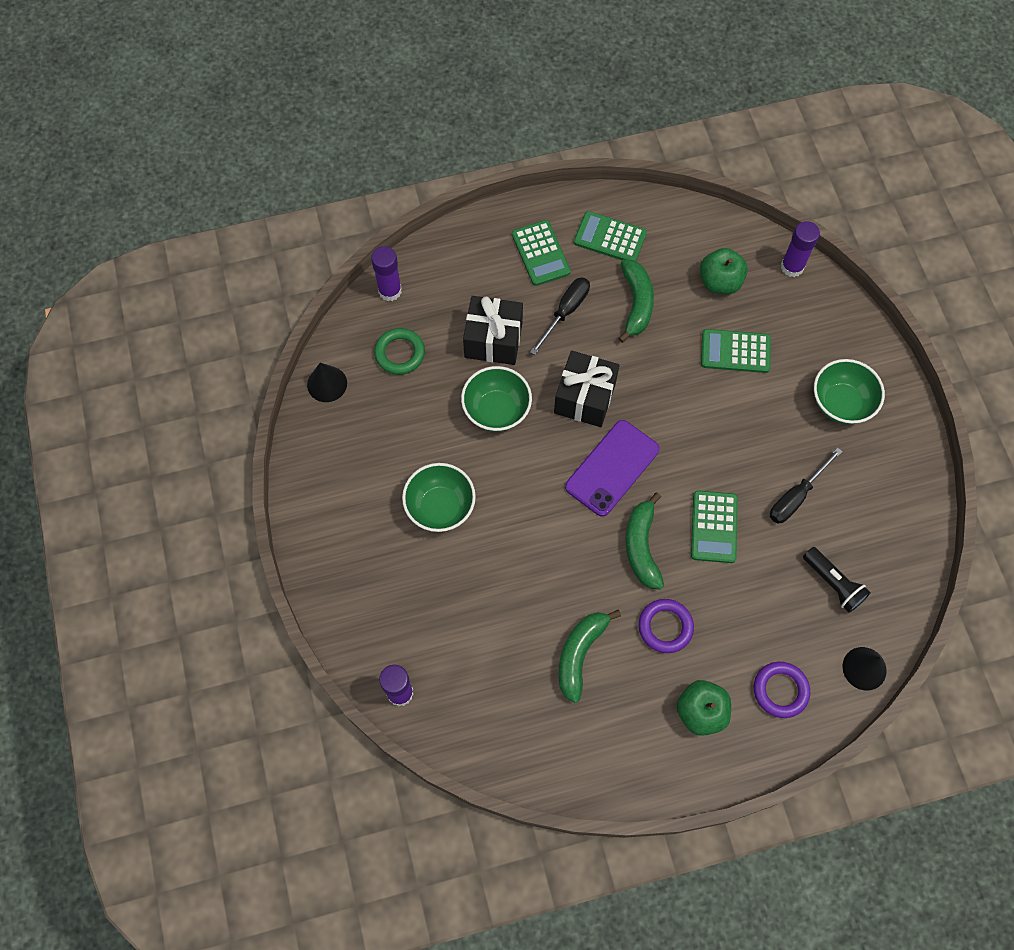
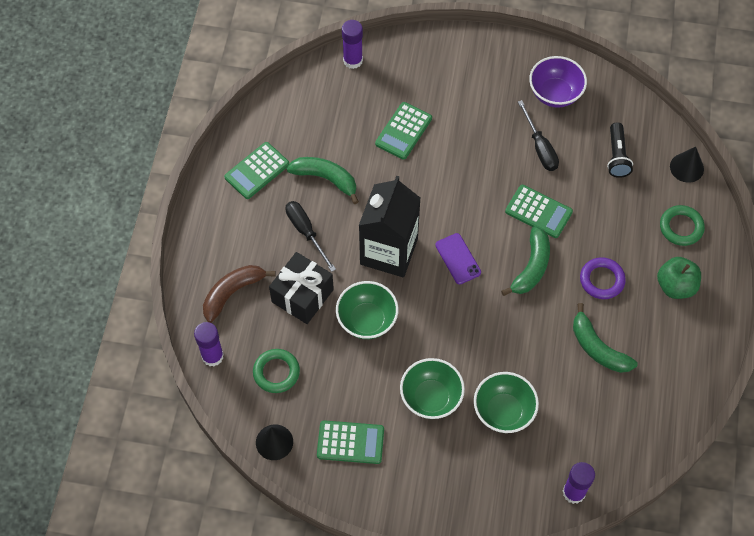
camera: 65 degrees left, 5 degrees down
(465, 277) = (232, 293): none -> brown banana
(540, 253) = (242, 227): green calculator -> green calculator (350, 442)
(585, 398) = (389, 251): black gift -> black carton
(612, 468) = (458, 259): purple phone -> purple phone, size x0.62
(641, 546) = (531, 267): green banana -> green banana turned 90 degrees counterclockwise
(720, 282) = (339, 114): green apple -> none
(780, 690) = (681, 227): purple ring -> green ring
(833, 584) = (617, 156): black flashlight -> black flashlight turned 105 degrees clockwise
(840, 403) = (481, 84): green bowl -> green bowl (503, 411)
(875, 485) = (555, 94): none -> purple bowl

